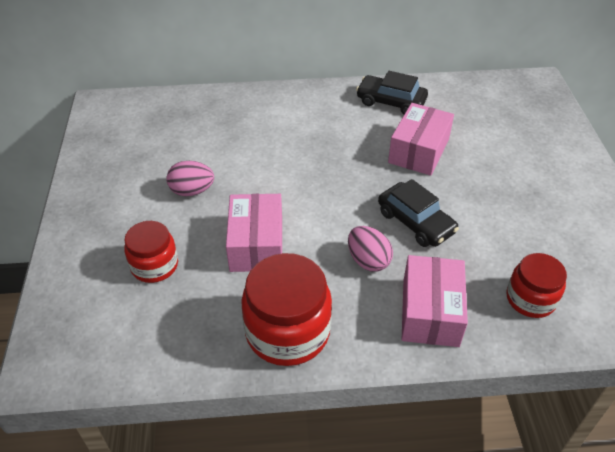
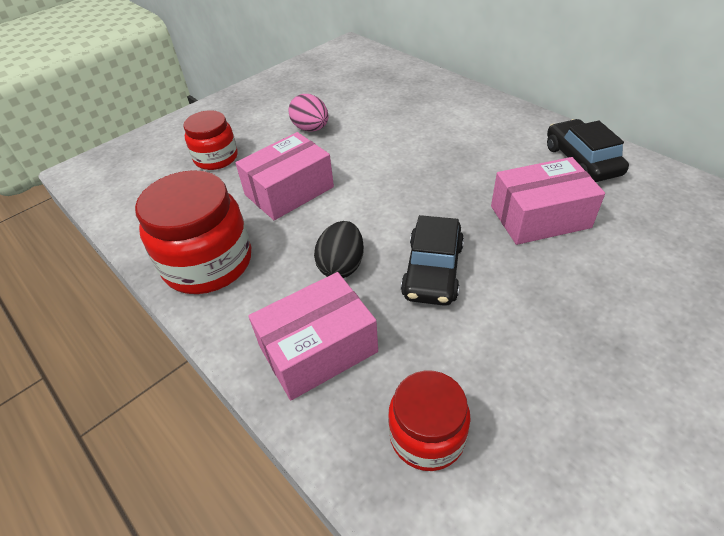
camera: 55 degrees right, 0 degrees up
(368, 260) = (341, 266): pink egg -> black egg

